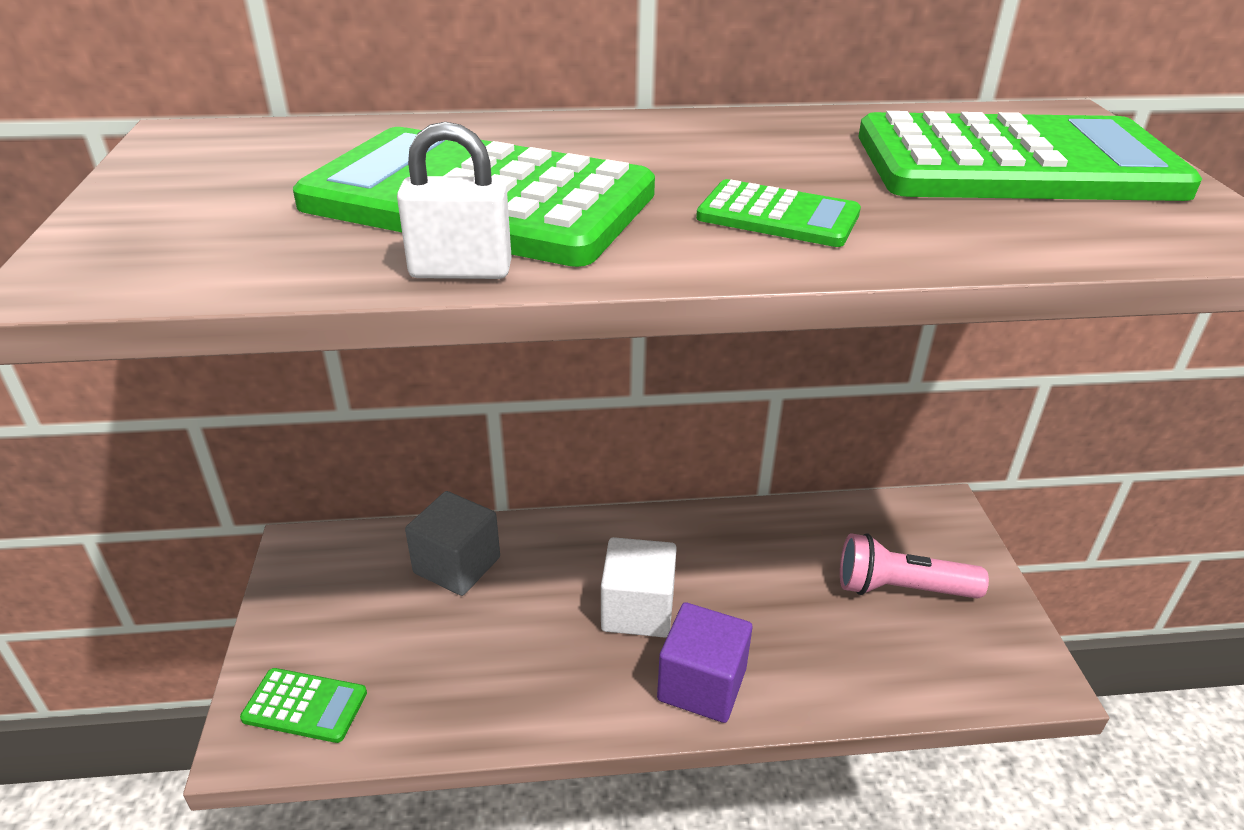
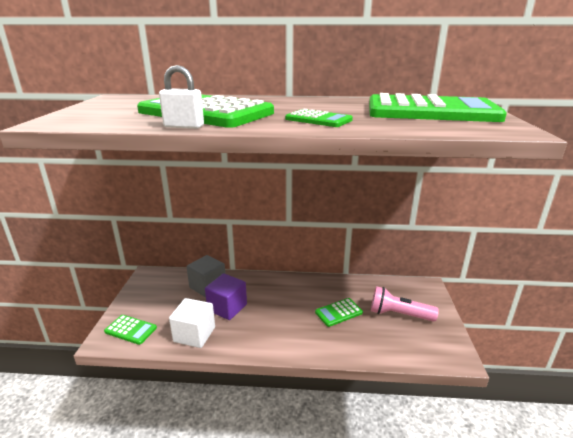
camera: 10 degrees right, 10 degrees down
(638, 610) = (278, 310): white cube -> white cube (194, 334)
(702, 684) = (297, 341): purple cube -> purple cube (227, 307)
(772, 599) = (338, 312): none -> green calculator

